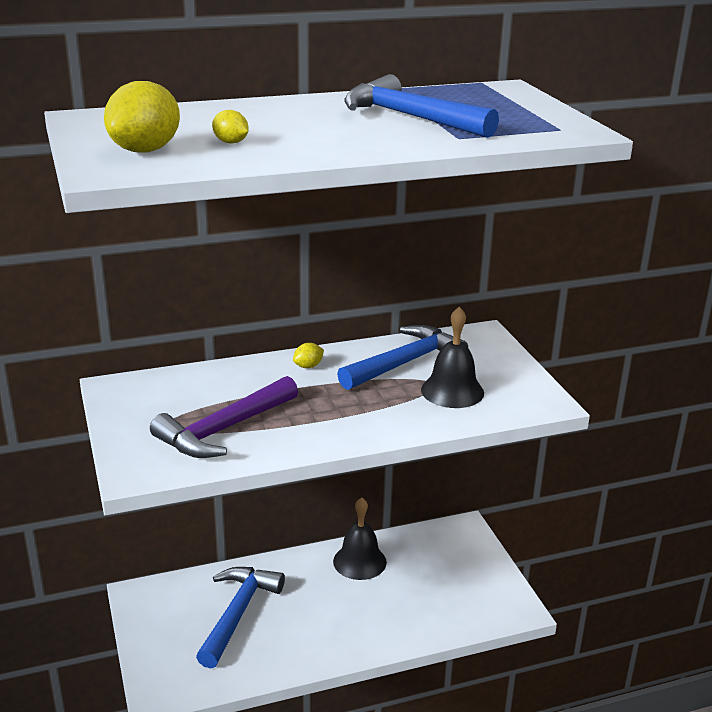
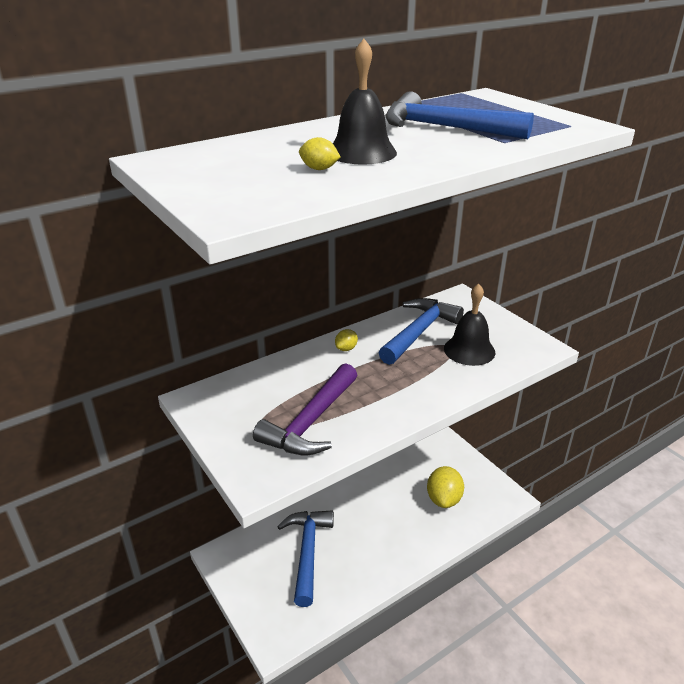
camera: 15 degrees left, 5 degrees up
(145, 150) = (247, 187): yellow lemon -> yellow lemon (444, 499)
(359, 561) = (380, 485): black bell -> black bell (361, 152)

